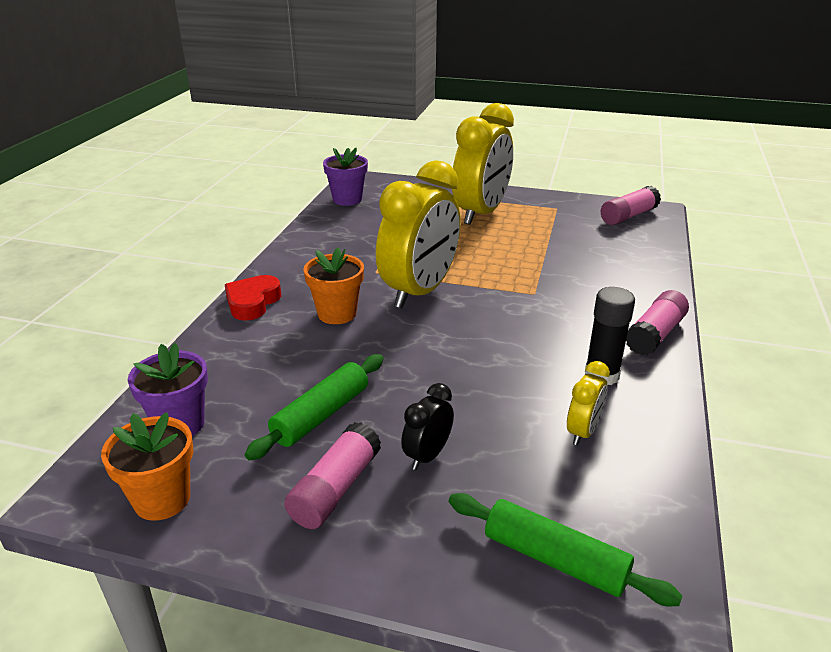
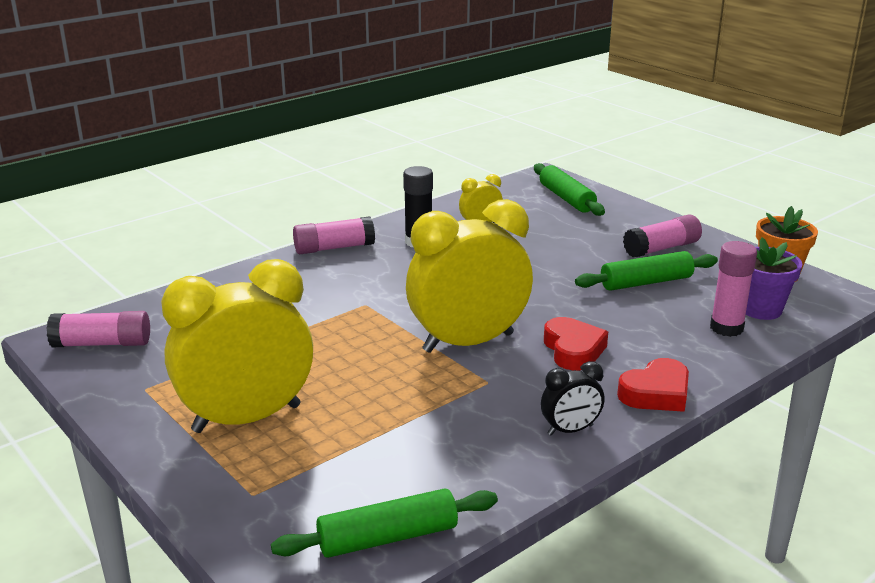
camera: 145 degrees left, 5 degrees down
(212, 384) = (726, 328): none -> pink glue stick
(337, 313) = (573, 350): orange flower pot -> red heart
(347, 199) = (388, 538): purple flower pot -> green rolling pin
(427, 455) = (590, 244): black clock -> black clock (570, 430)

